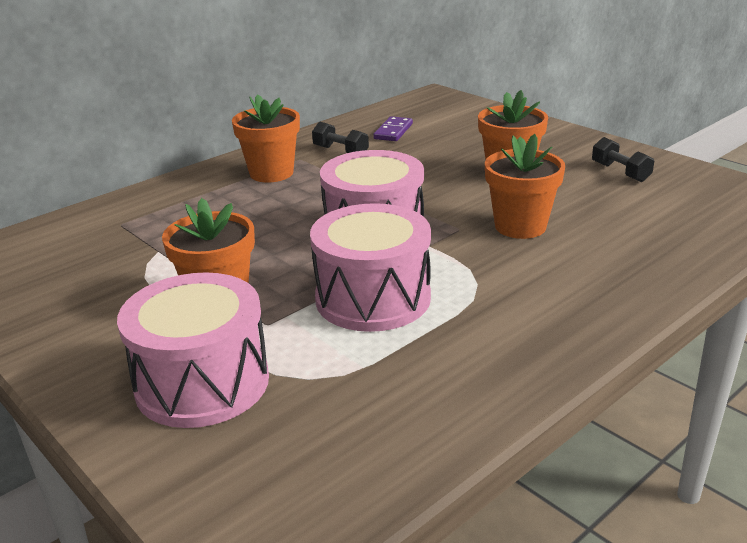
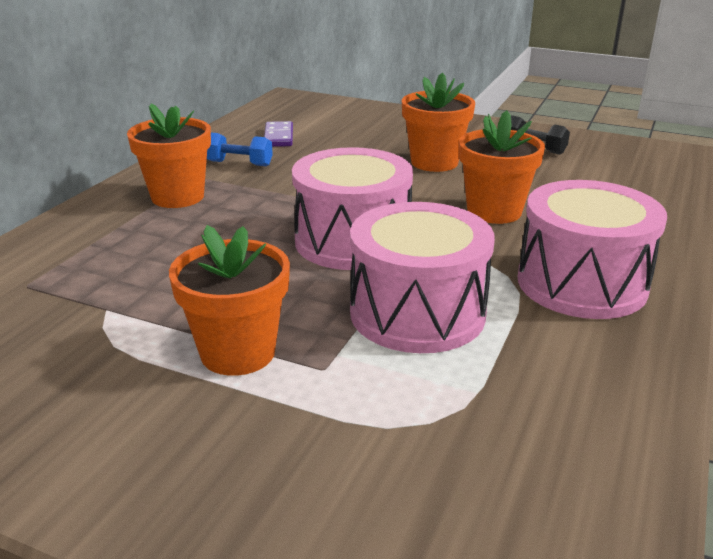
camera: 25 degrees left, 0 degrees up
(202, 383) = (307, 462): pink drum -> pink drum (581, 283)
(340, 151) = (239, 163): black dumbbell -> blue dumbbell

